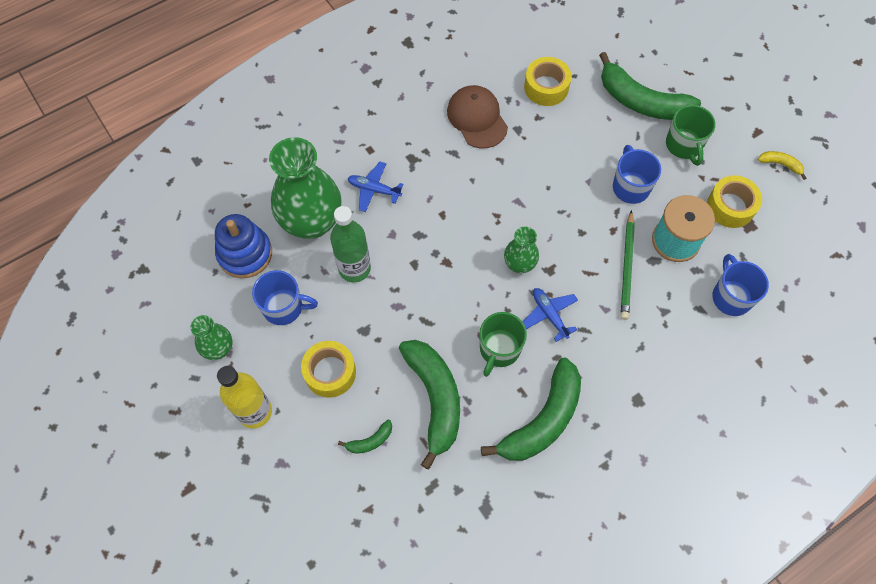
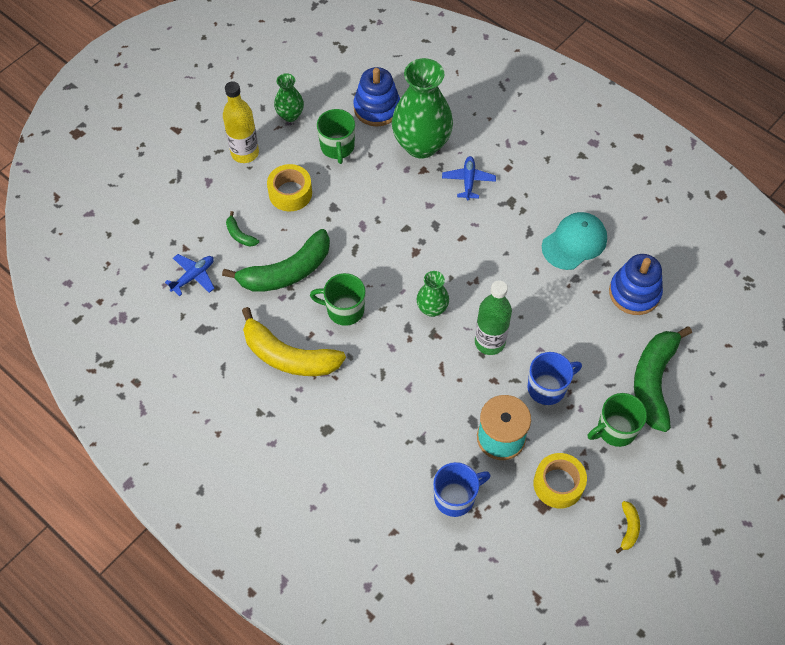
camera: 75 degrees right, 5 degrees down
(284, 307) = (337, 147): blue mug -> green mug
(354, 268) = (387, 186): green bottle -> green bottle (489, 342)
(477, 118) = (574, 242): brown cap -> turquoise cap
(542, 420) = (288, 356): green banana -> yellow banana
(546, 87) = (634, 293): yellow tape -> blue stacking toy
(549, 315) = (389, 342): blue plane -> blue plane (193, 276)
(627, 267) = (458, 399): green pencil -> none

